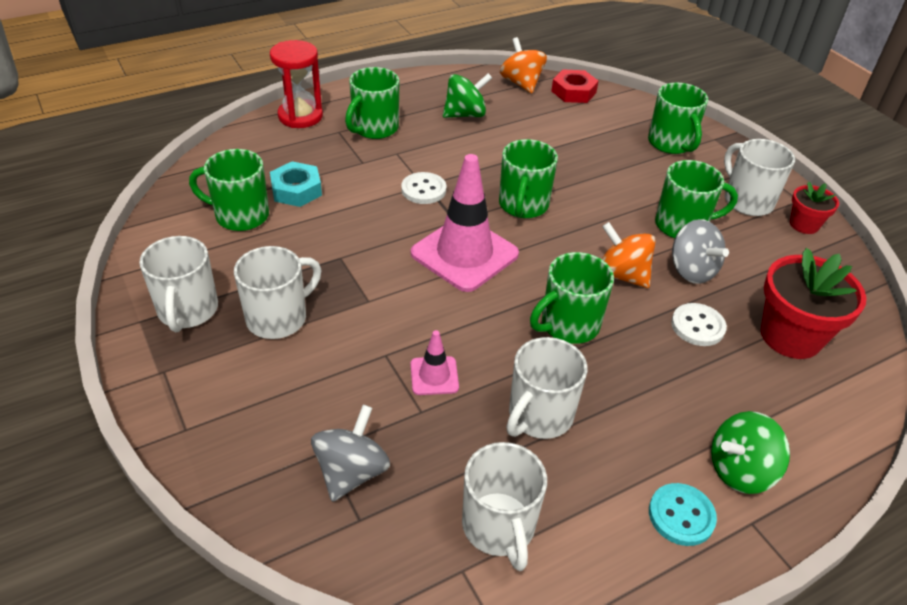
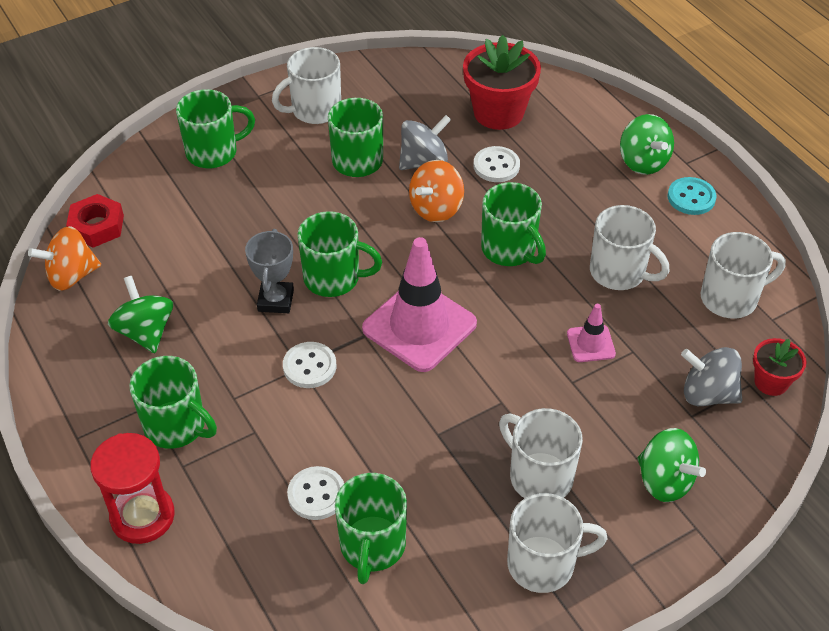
camera: 90 degrees left, 5 degrees up
(247, 412) = (664, 481): none -> green spinning top
(296, 190) = (316, 494): turquoise nut -> white button
(496, 174) = (275, 300): none -> grey trophy
(804, 224) = (349, 79): red flower pot -> red flower pot (771, 382)

